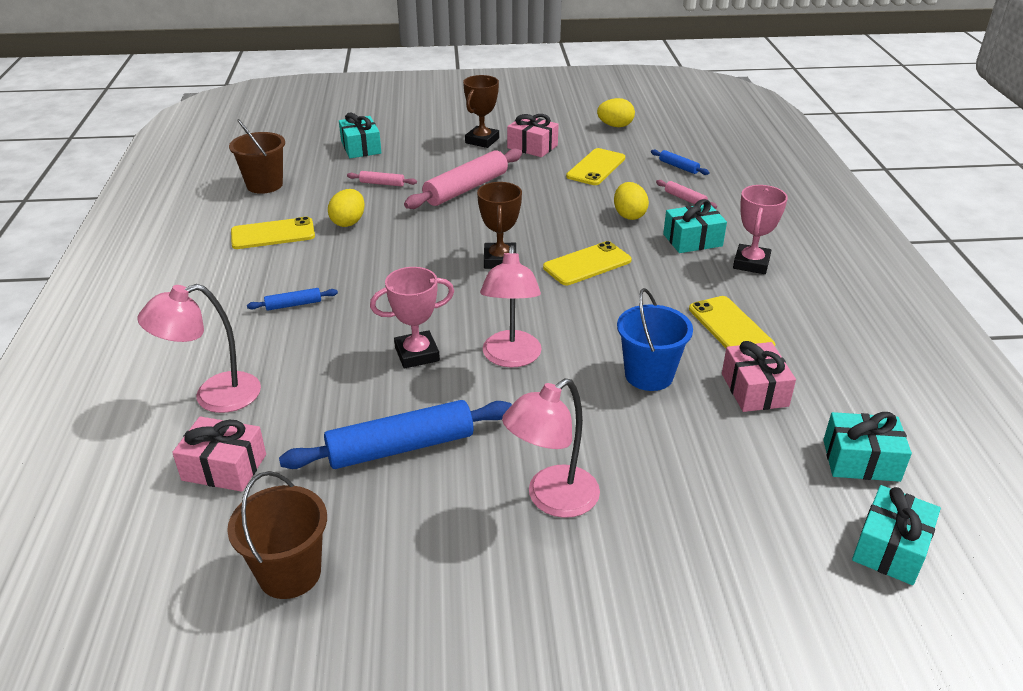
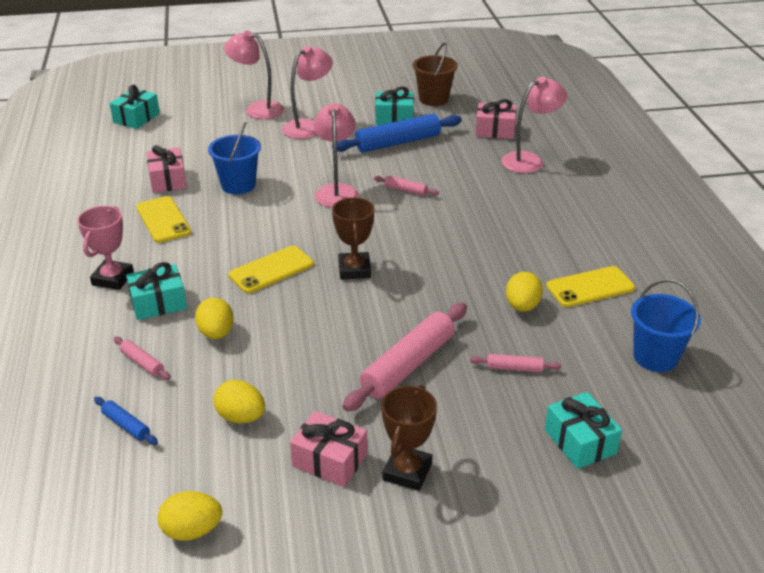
camera: 175 degrees right, 0 degrees up
(264, 185) = (655, 357): brown bucket -> blue bucket
(293, 305) = (519, 220): blue rolling pin -> none
(417, 354) = (405, 190): pink trophy -> pink rolling pin
(596, 167) = (241, 417): yellow phone -> yellow egg
(656, 563) = (257, 109): none -> pink lamp
(861, 460) = (124, 149): turquoise gift -> turquoise gift (394, 118)

